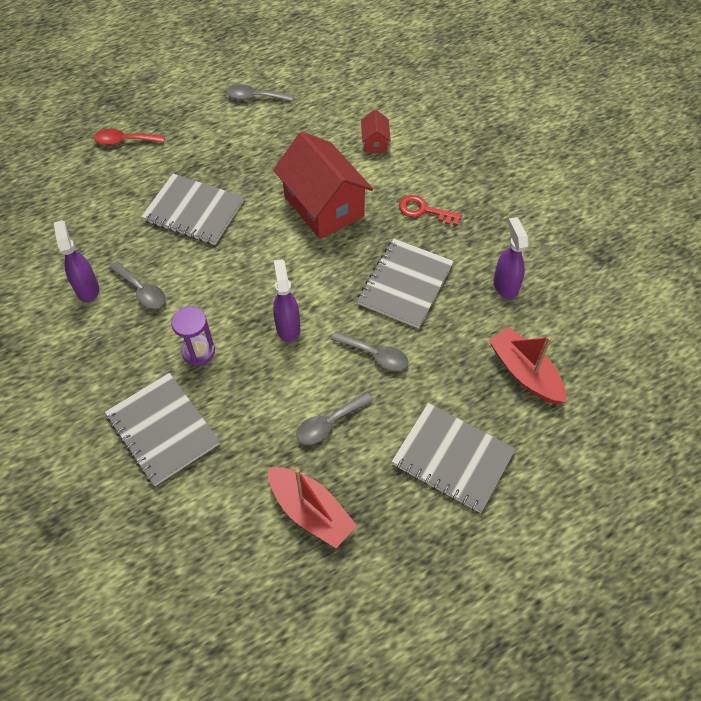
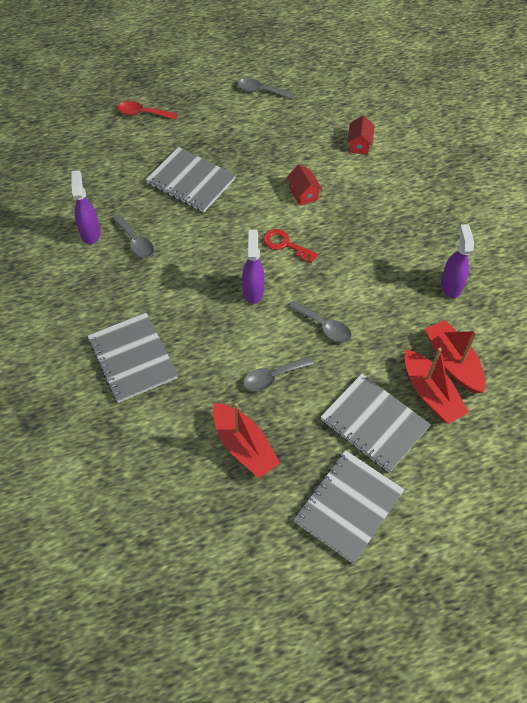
camera: 10 degrees right, 0 degrees up
(198, 352) = (173, 299): purple hourglass -> none
(324, 206) = (303, 193): red house -> red house, size x0.44
(405, 284) = (362, 271): grey notebook -> grey notebook (348, 506)
(424, 211) = (391, 210): red key -> red key (285, 245)
(507, 412) = (430, 393): none -> red boat

